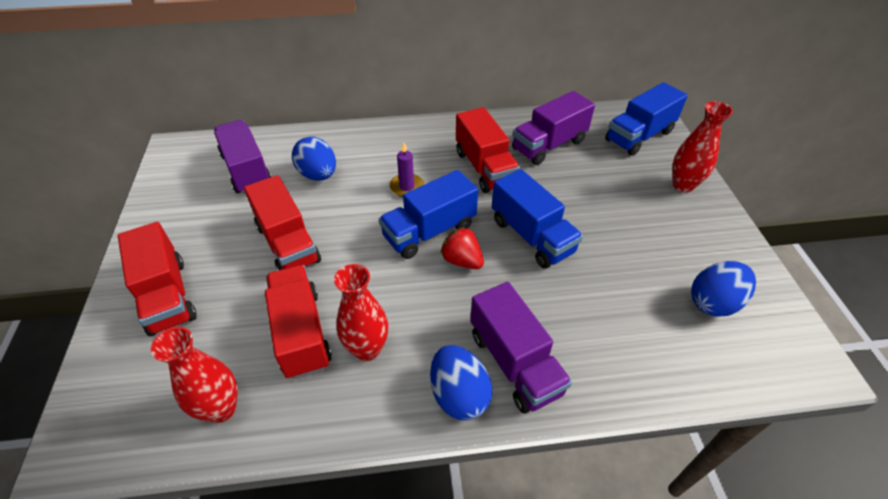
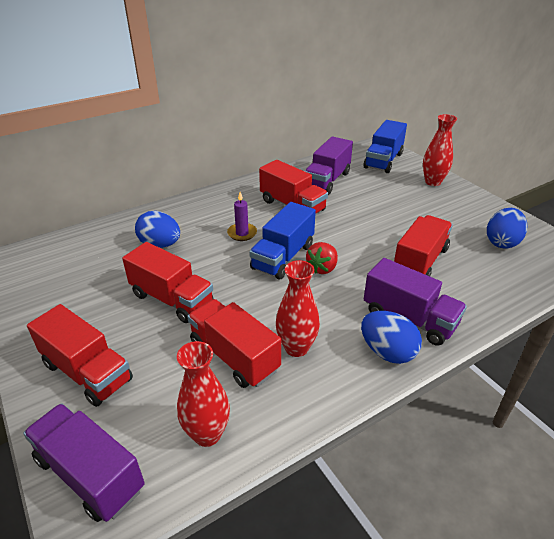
camera: 25 degrees left, 10 degrees down
(247, 170) = (90, 258): purple truck -> purple truck (90, 474)
(462, 260) = (322, 268): red strawberry -> red strawberry turned 75 degrees counterclockwise
(532, 236) = (359, 238): blue truck -> none
(583, 292) = (420, 261): none -> red truck

